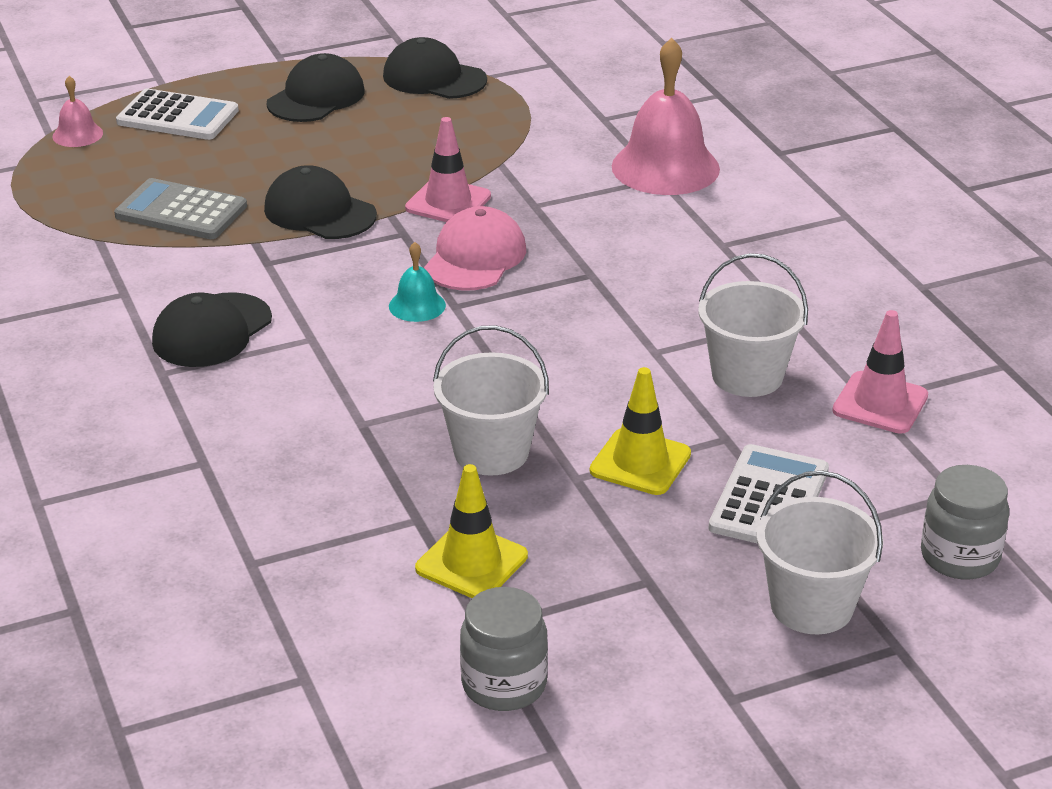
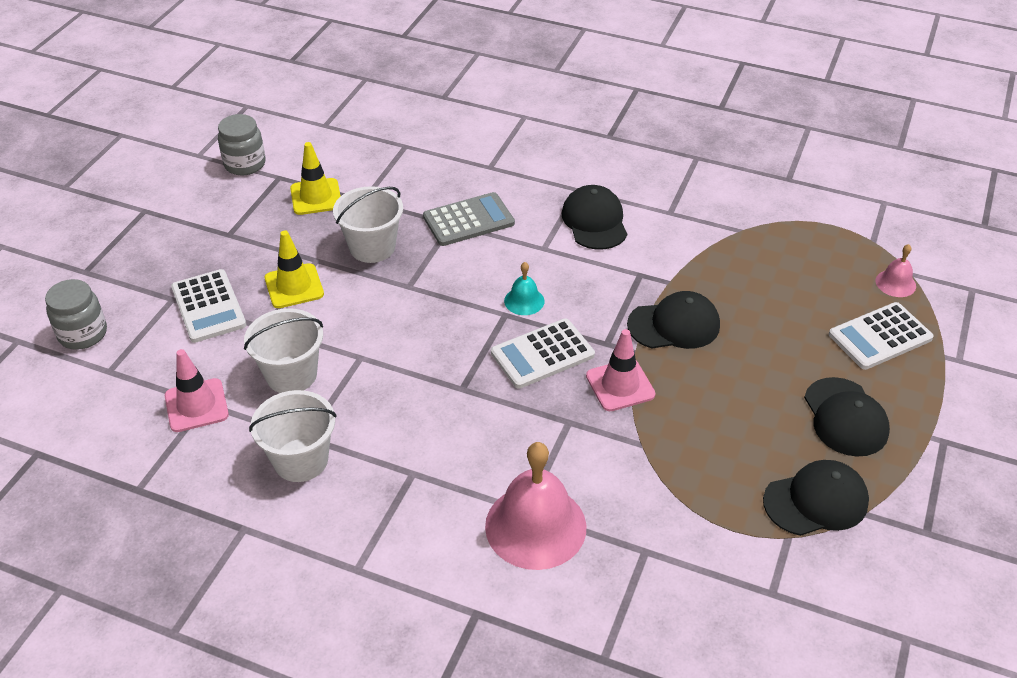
camera: 135 degrees right, 10 degrees up
(181, 211) = (740, 274): grey calculator -> grey calculator (468, 220)
(475, 257) = (542, 354): pink cap -> white calculator
(811, 606) = (141, 266): white bucket -> white bucket (301, 460)

